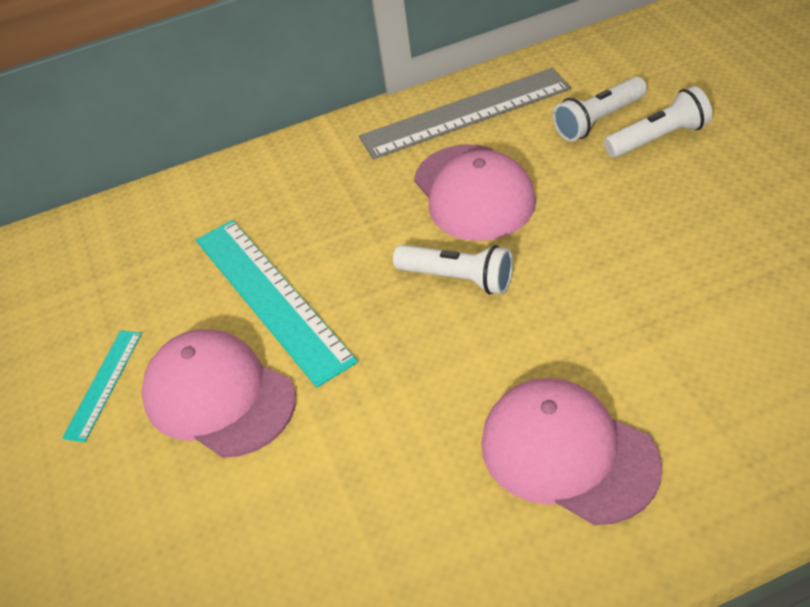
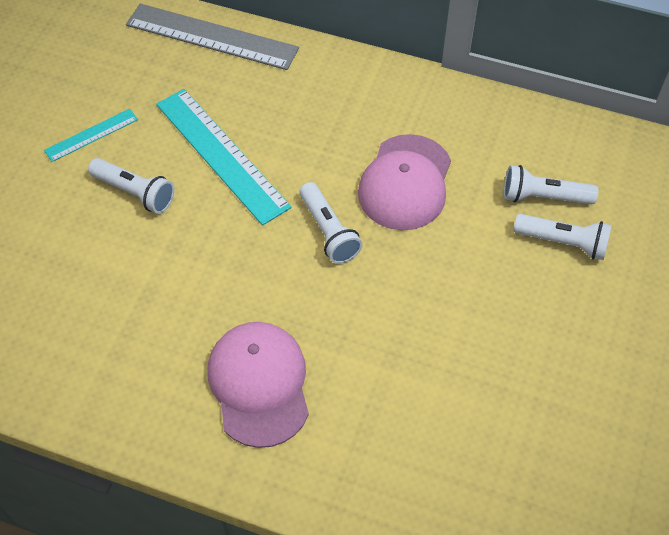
camera: 35 degrees right, 10 degrees up
(219, 396) = (135, 192): pink cap -> white flashlight
(271, 298) = (221, 155): turquoise ruler -> turquoise ruler turned 45 degrees counterclockwise
(465, 113) = (470, 120): grey ruler -> grey ruler (212, 36)

